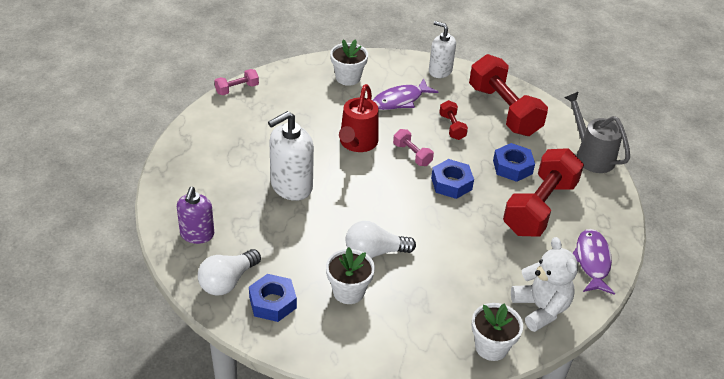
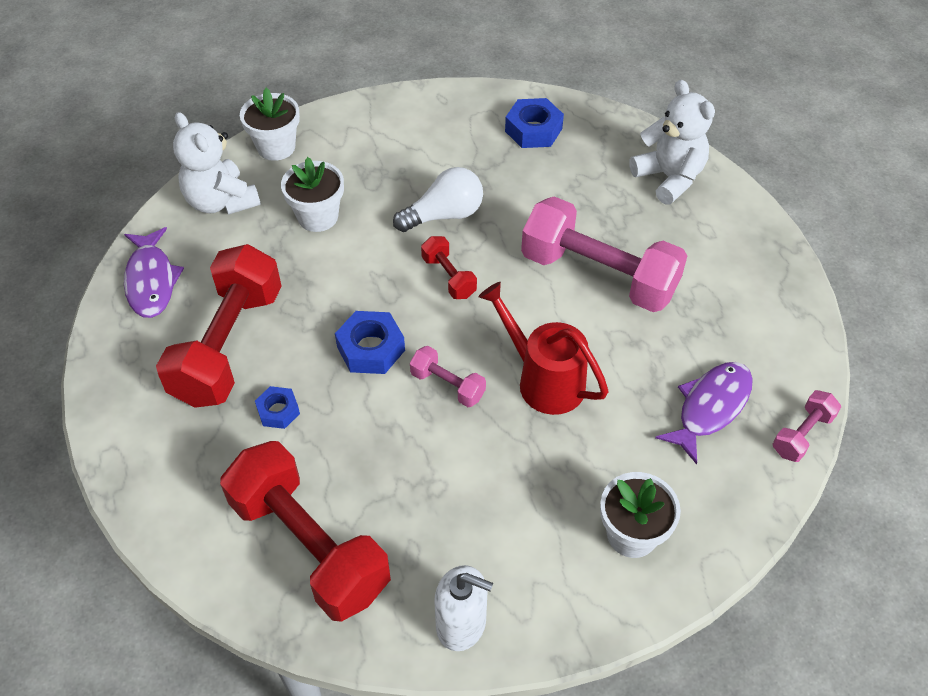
camera: 165 degrees right, 10 degrees up
(197, 234) = (669, 178): purple soap dispenser -> white teddy bear
(227, 281) = (596, 137): white light bulb -> none
(291, 186) = (598, 275): white soap dispenser -> pink dumbbell
(348, 291) = (455, 162): white flower pot -> white flower pot (318, 217)
(357, 144) = (543, 379): red watering can -> red watering can turned 45 degrees counterclockwise
(400, 100) = (510, 506): purple fish -> purple fish (710, 407)
(452, 127) = (398, 469): red dumbbell -> red dumbbell (449, 277)
(512, 167) = (278, 411): blue nut -> blue nut, size x0.62
(590, 155) = (140, 481): grey watering can -> none

